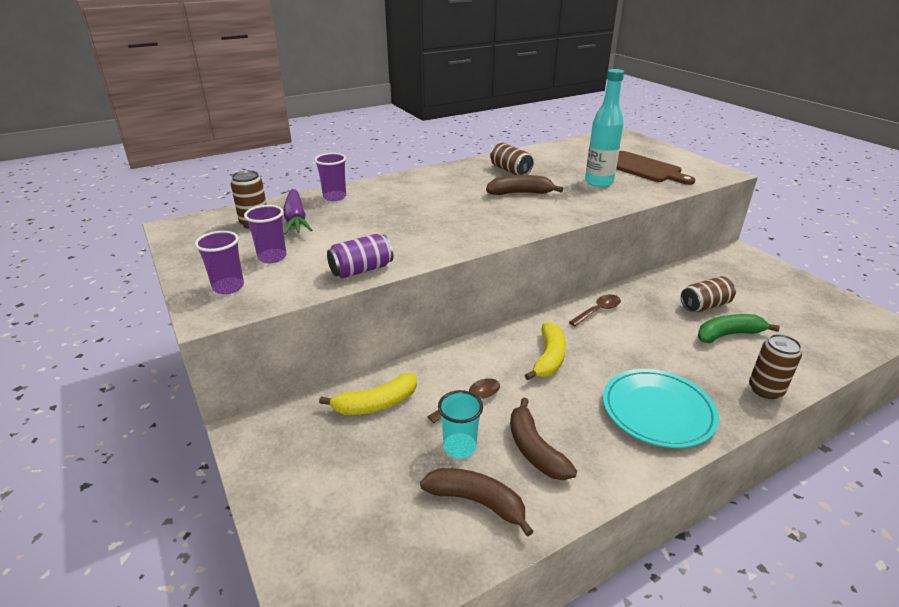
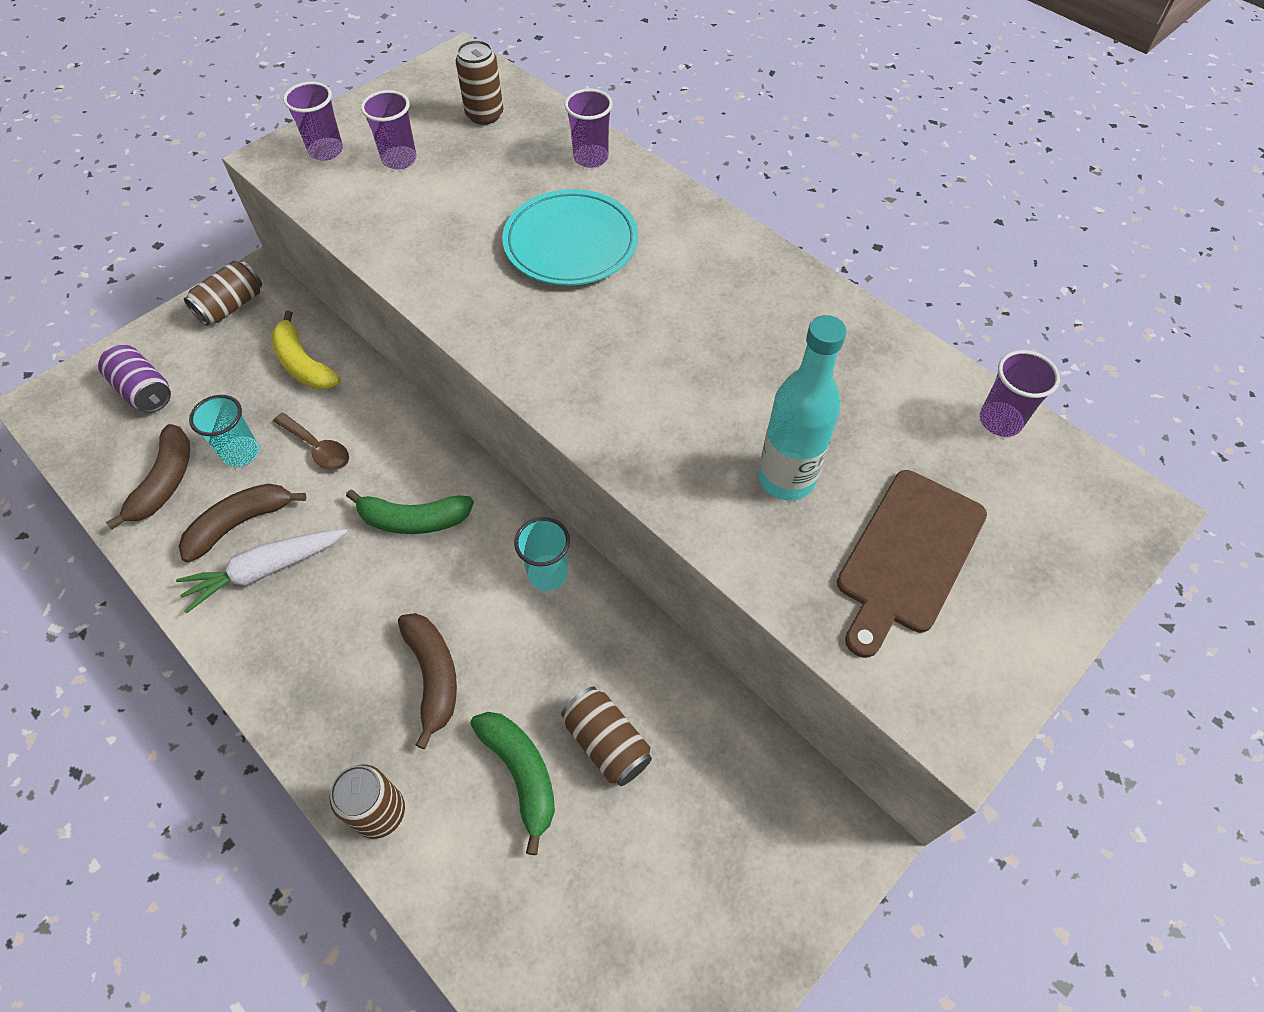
camera: 75 degrees right, 25 degrees up
(296, 219) = (507, 145): purple carrot -> none
(361, 270) = (382, 243): purple can -> purple can (144, 391)
(510, 171) = (787, 337): brown can -> brown can (231, 306)
(520, 193) = (685, 365): brown banana -> brown banana (433, 676)
(549, 358) = (414, 520): yellow banana -> green banana
(573, 144) = (1000, 421): none -> purple cup
(582, 435) = (266, 570): none -> white carrot
(598, 311) = (548, 574): brown spoon -> turquoise cup
(657, 411) = (317, 656): turquoise plate -> turquoise plate (571, 243)

